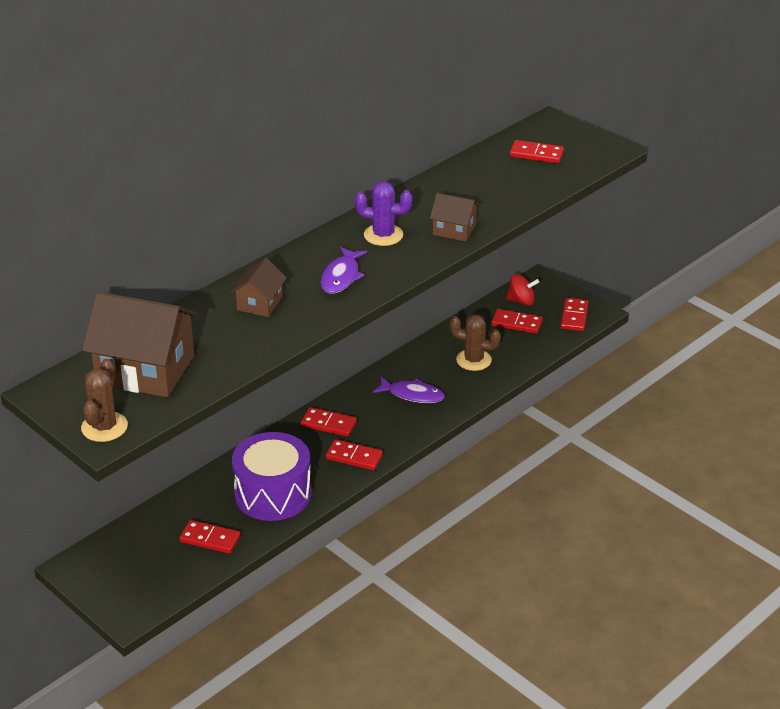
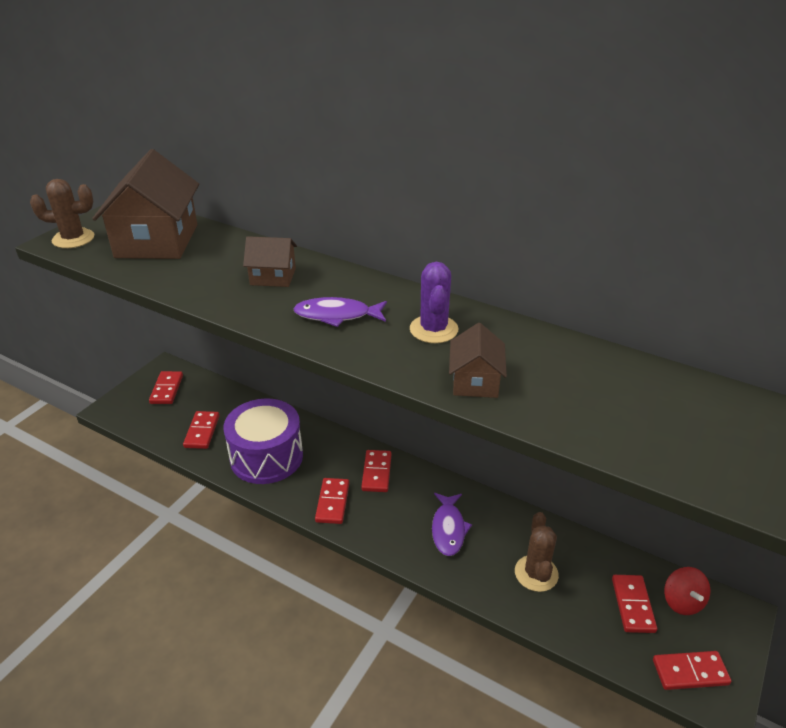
camera: 75 degrees right, 0 degrees up
(536, 154) = (724, 429): red domino -> red domino (166, 389)

